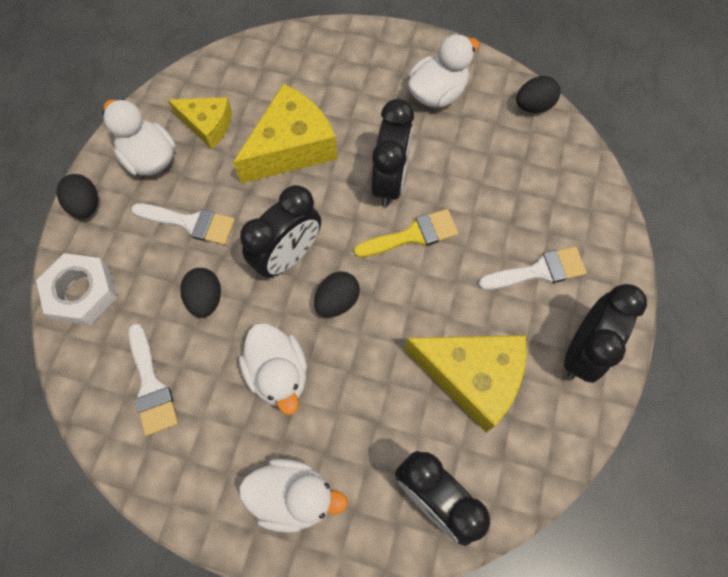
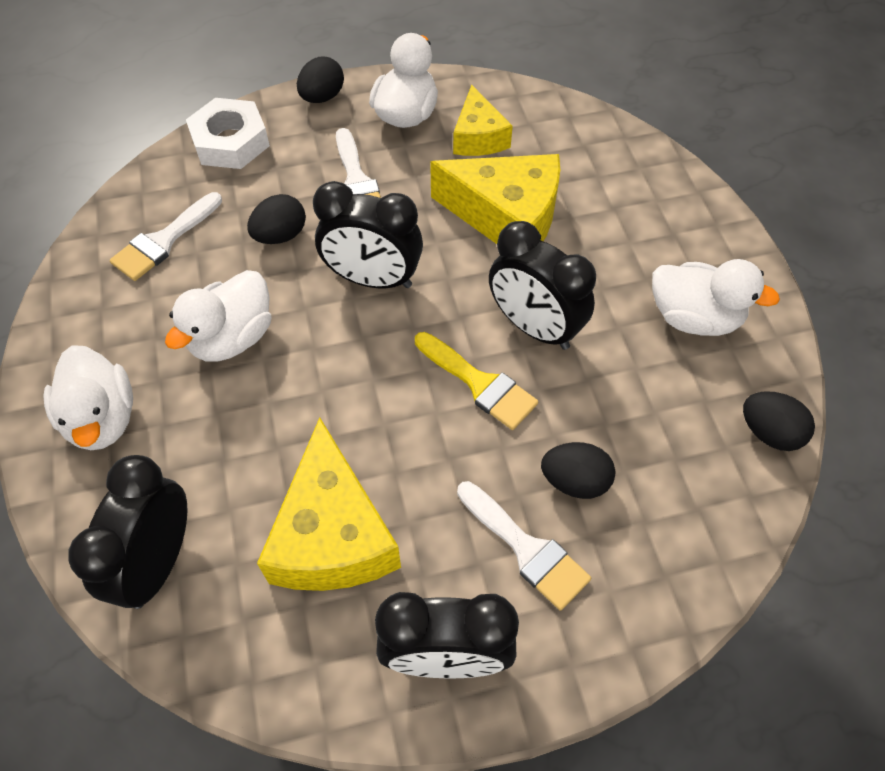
camera: 60 degrees right, 10 degrees down
(337, 301) = (348, 350): black egg -> black egg (574, 481)
(390, 181) = (534, 327): black clock -> black clock turned 60 degrees clockwise

